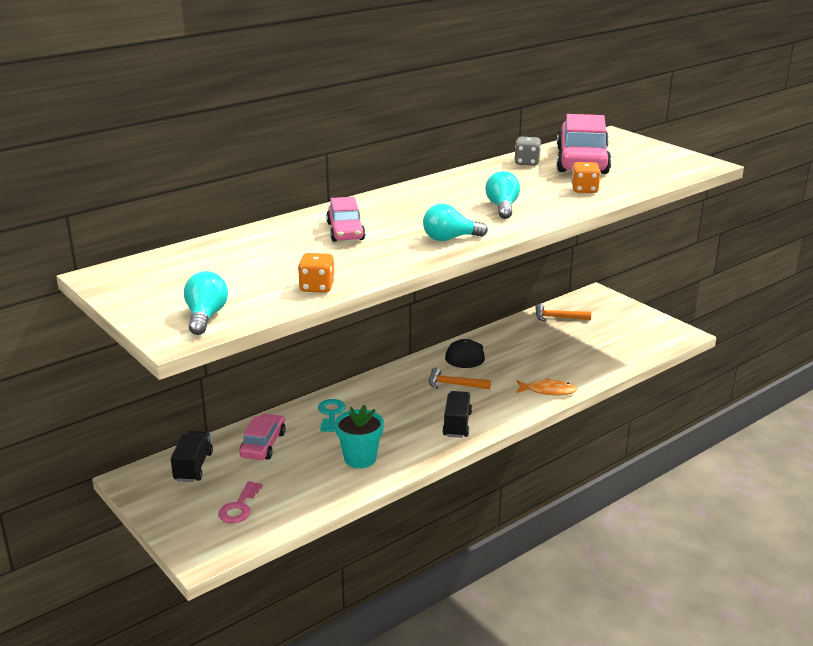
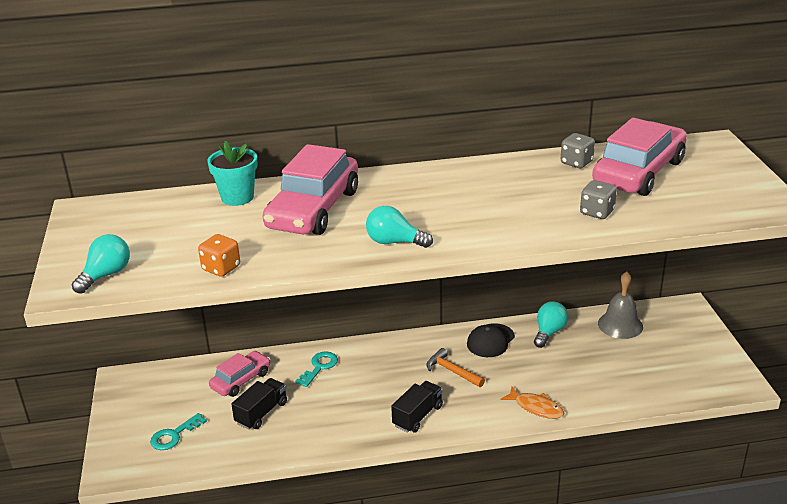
camera: 30 degrees right, 5 degrees up
(193, 467) = (173, 383): black truck -> black truck (261, 413)
(239, 507) = (174, 435): pink key -> turquoise key
(345, 231) = (313, 209): pink car -> pink car, size x1.81
(360, 459) = (305, 422): turquoise flower pot -> turquoise flower pot (237, 197)
(502, 207) = (487, 215): turquoise light bulb -> turquoise light bulb (549, 332)
(558, 318) = (620, 325): orange hammer -> grey bell
(584, 190) = (597, 212): orange dice -> grey dice

